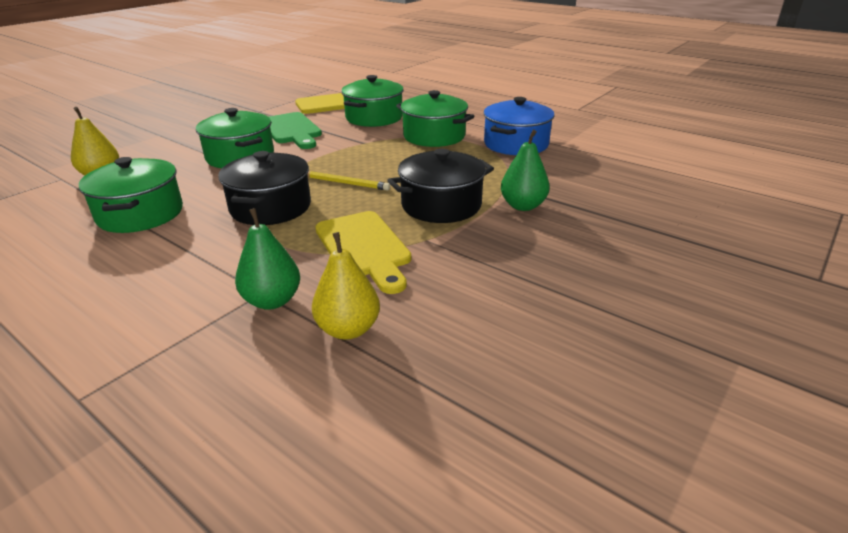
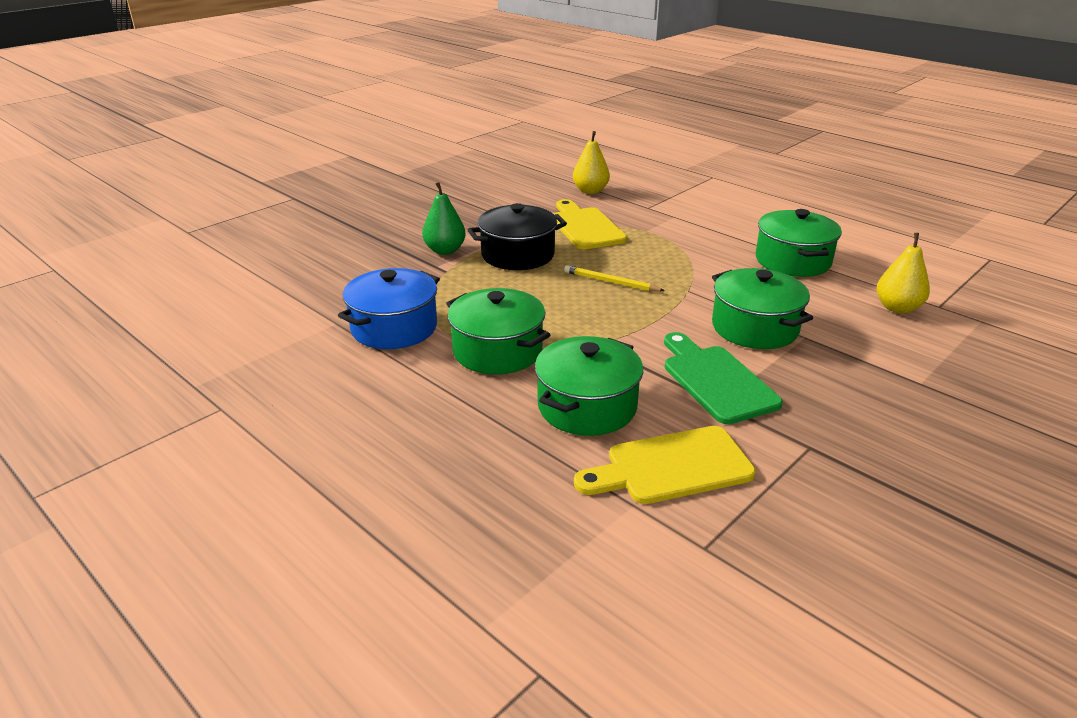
camera: 175 degrees left, 0 degrees up
(270, 207) = (675, 261): black pot -> none
(272, 301) = (639, 203): green pear -> none

